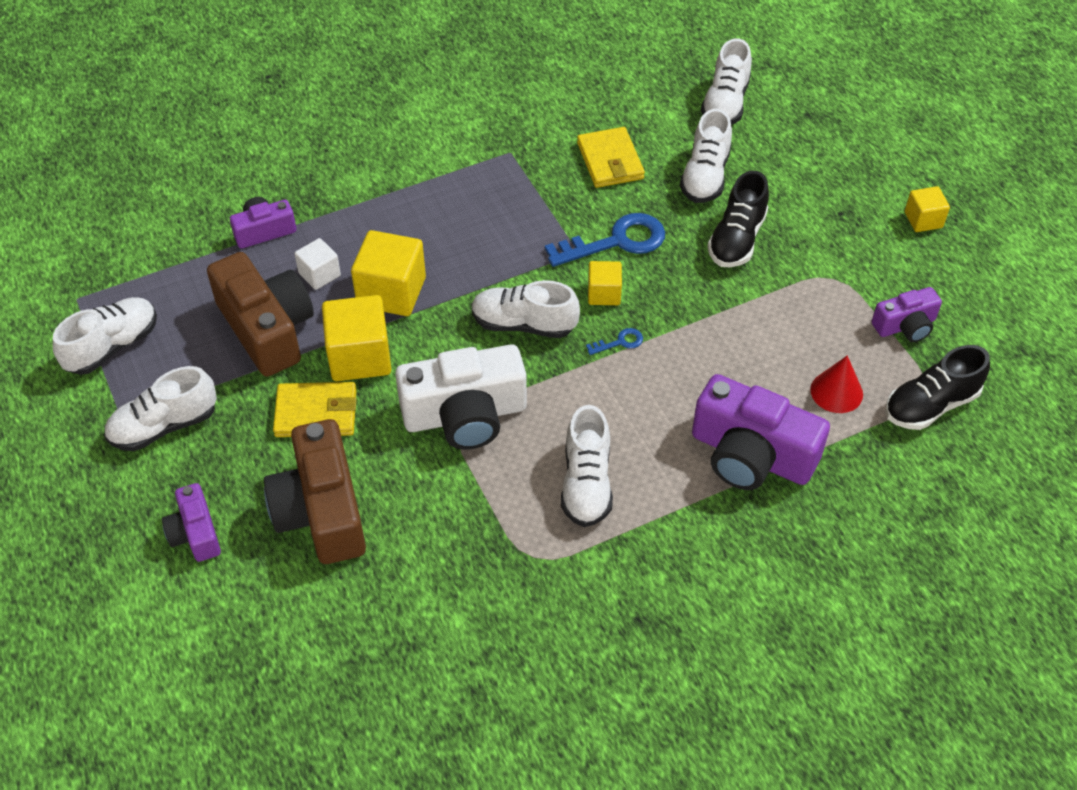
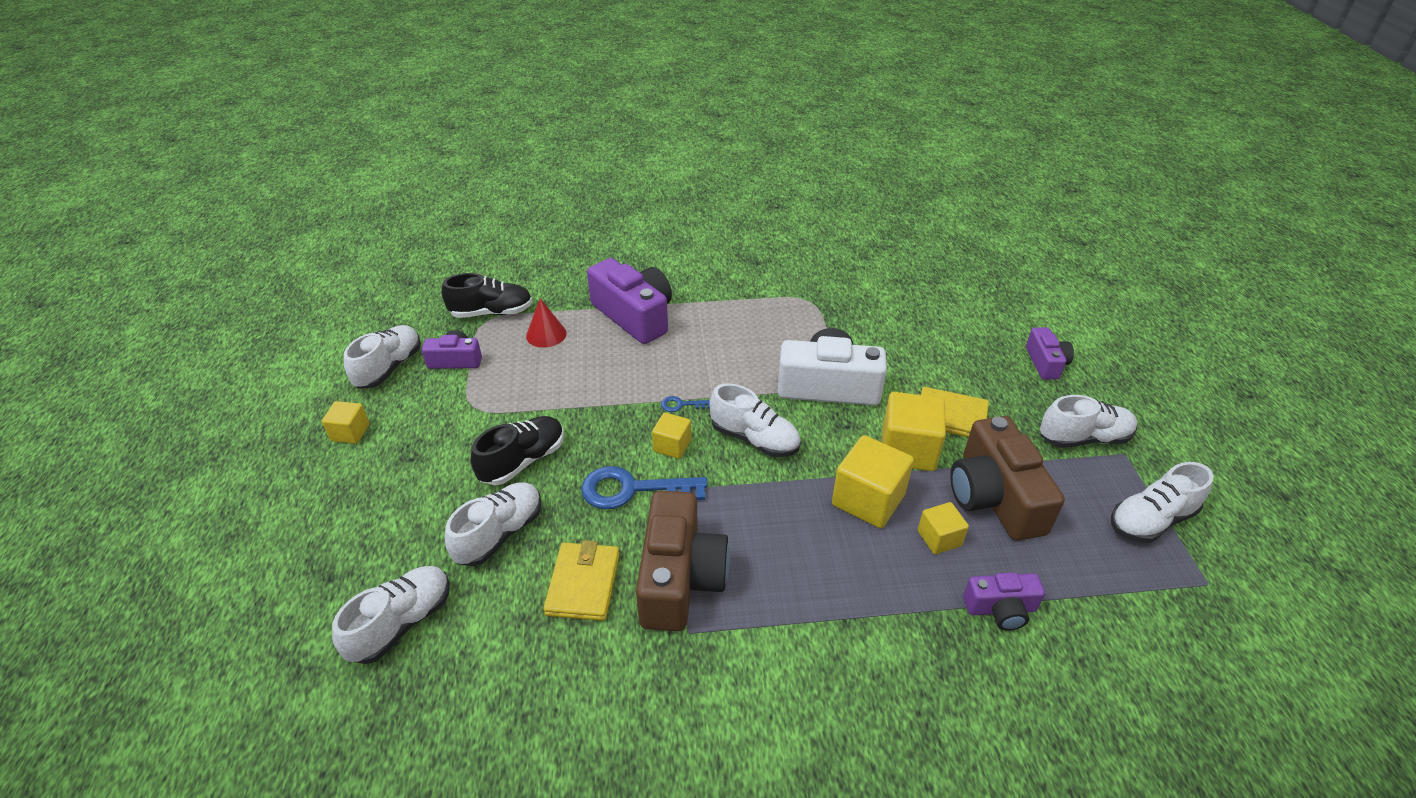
camera: 160 degrees left, 10 degrees down
(319, 274) = (939, 538): white cube -> yellow cube
(321, 511) = (950, 354): brown camera -> brown camera (679, 578)
(586, 483) = (755, 327): white shoe -> white shoe (389, 368)

